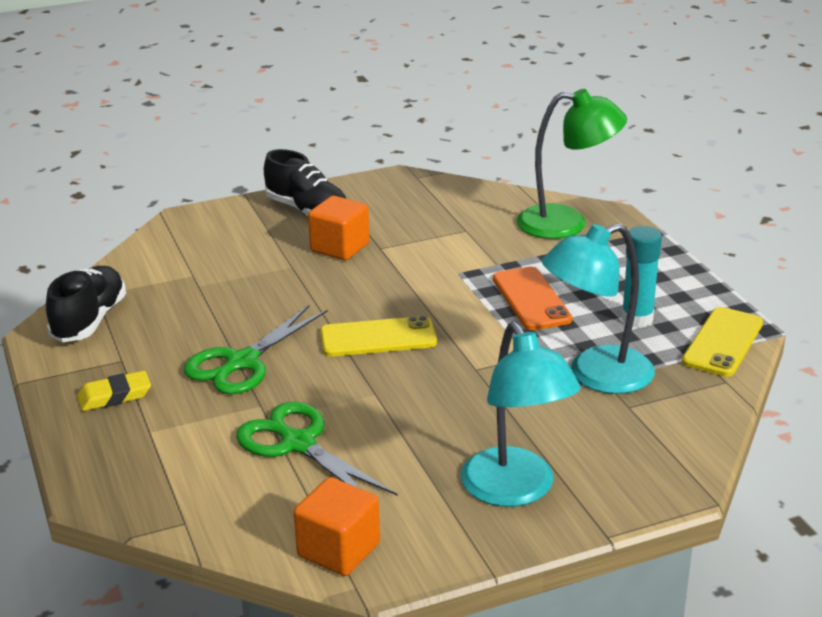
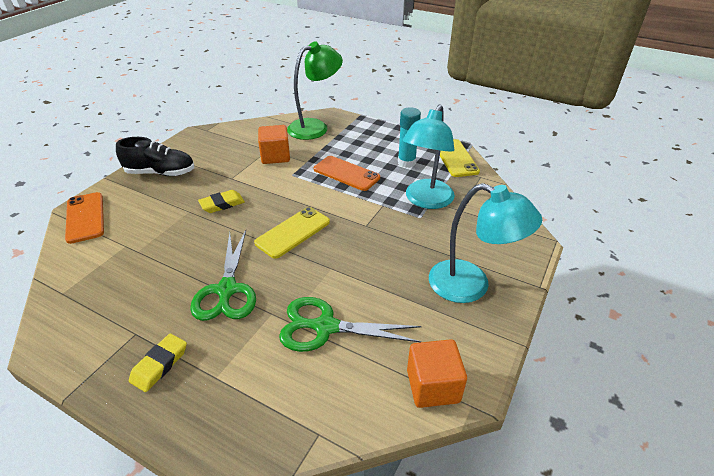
camera: 40 degrees left, 10 degrees up
(90, 320) = (77, 315): black shoe -> none
(184, 230) = (85, 217): none -> orange phone
(335, 273) = (222, 204): none -> yellow eraser
(340, 247) = (207, 187): orange cube -> orange cube (275, 156)

